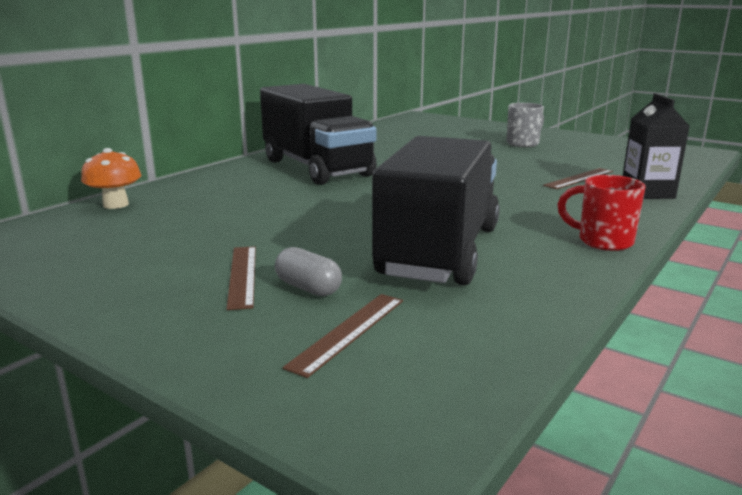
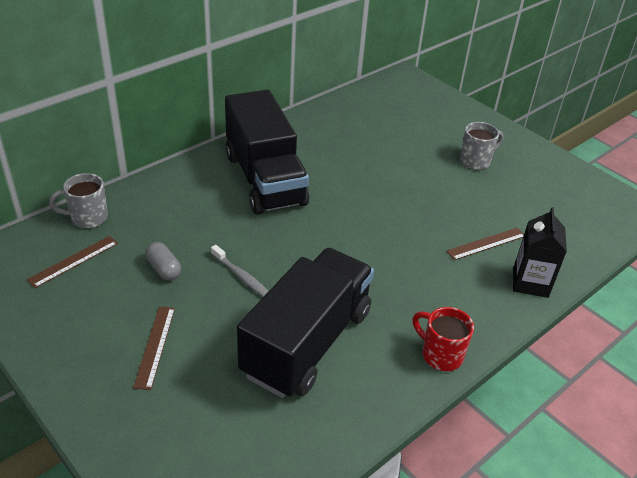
camera: 10 degrees right, 20 degrees up
(116, 205) = (87, 218): orange mushroom -> grey mug
(308, 288) = (194, 373): grey capsule -> grey capsule (164, 269)
(328, 220) = (242, 277): none -> grey toothbrush
(348, 332) = (202, 431): brown ruler -> brown ruler (73, 261)

